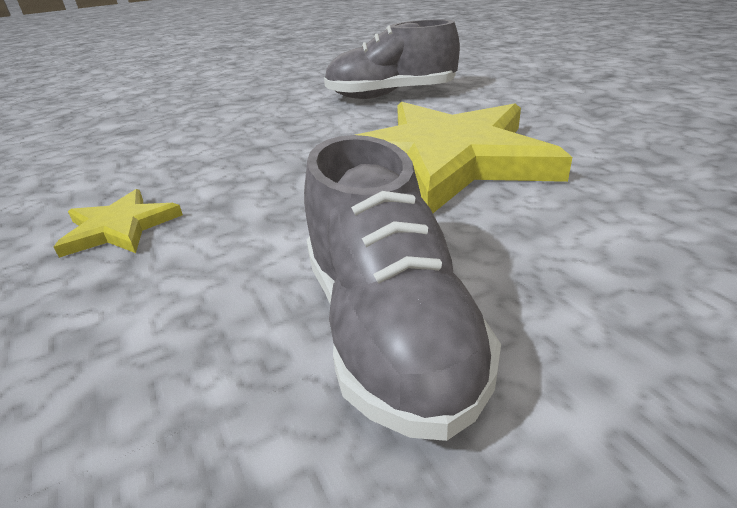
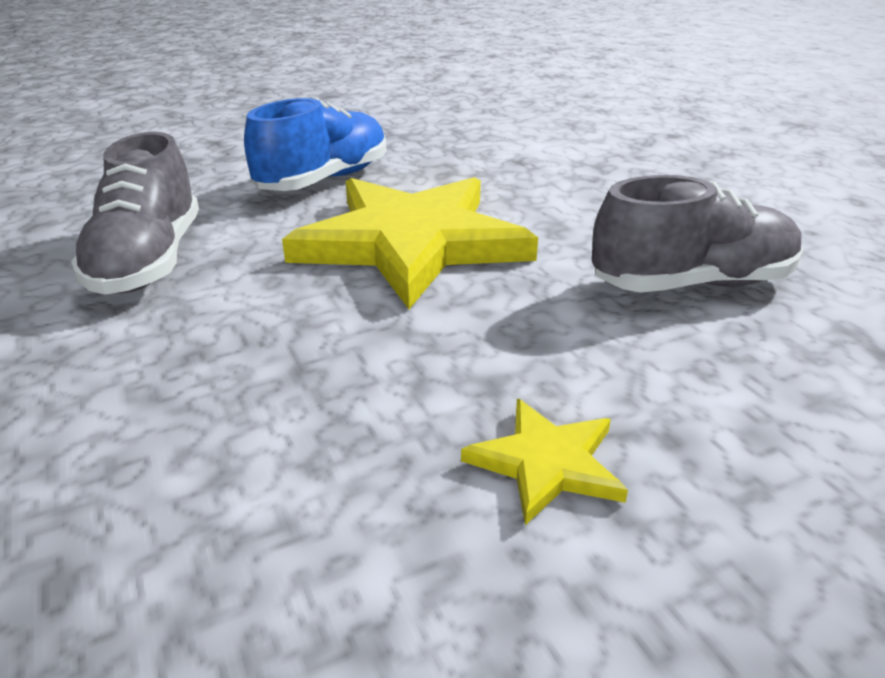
camera: 90 degrees left, 0 degrees up
(561, 115) = (324, 180): none -> blue shoe

